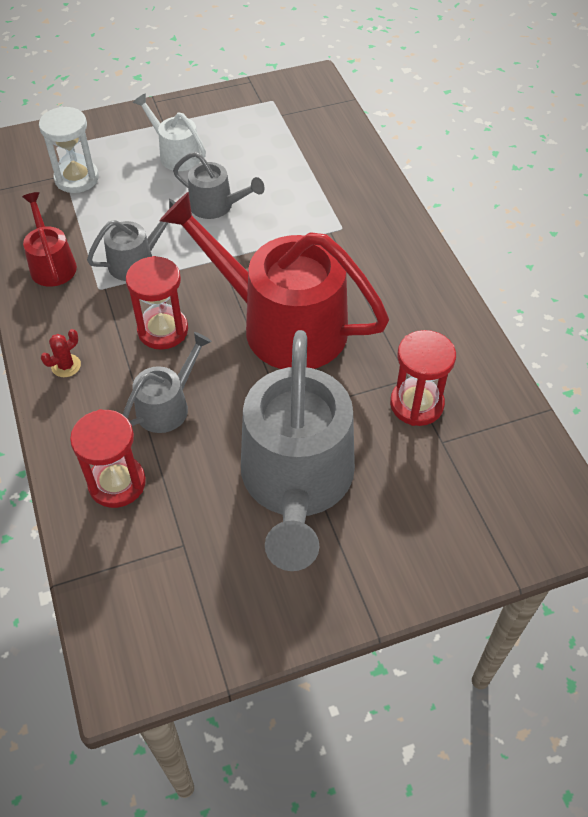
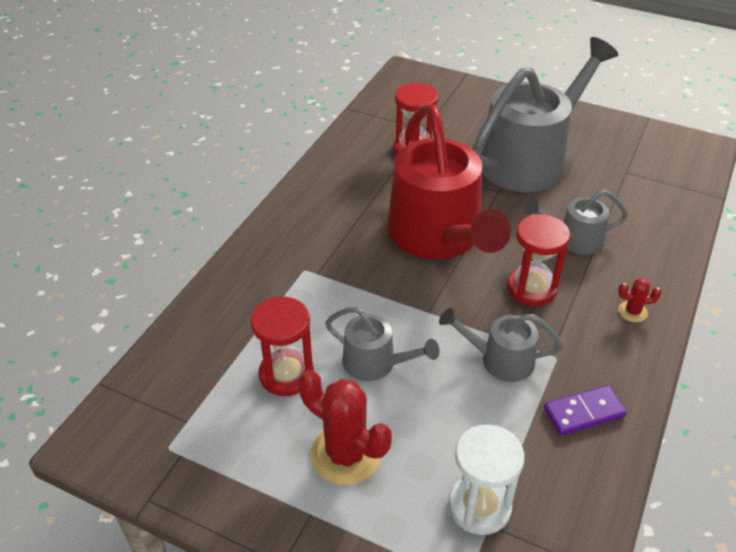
camera: 135 degrees left, 10 degrees down
(52, 264) = (584, 413): red watering can -> purple domino
(117, 483) = (646, 220): red hourglass -> red hourglass (286, 374)
(176, 154) = (346, 454): white watering can -> red cactus
(216, 206) = (375, 363): grey watering can -> grey watering can turned 135 degrees clockwise

